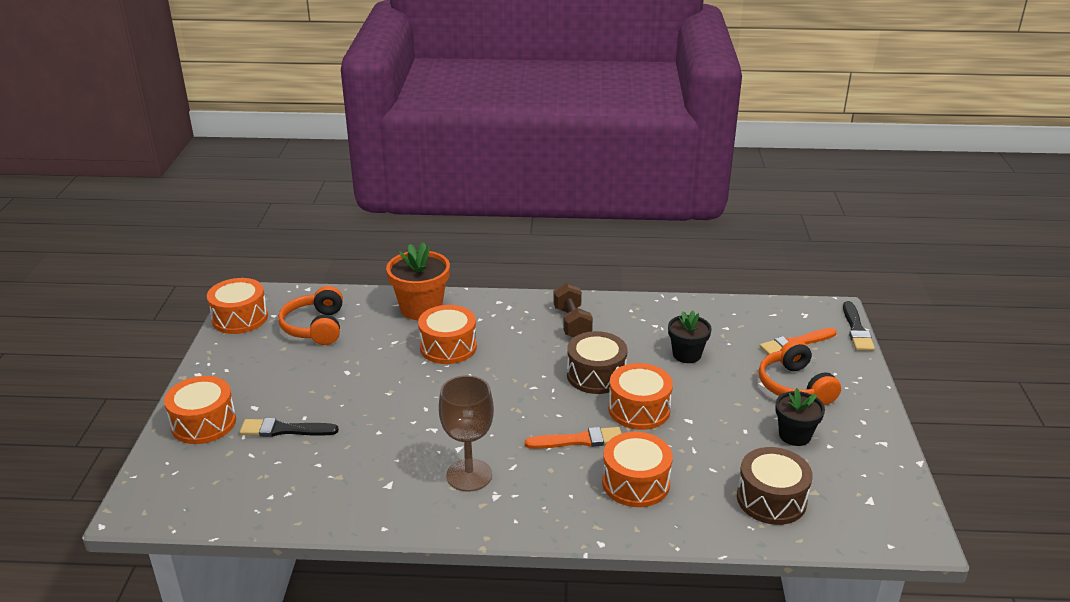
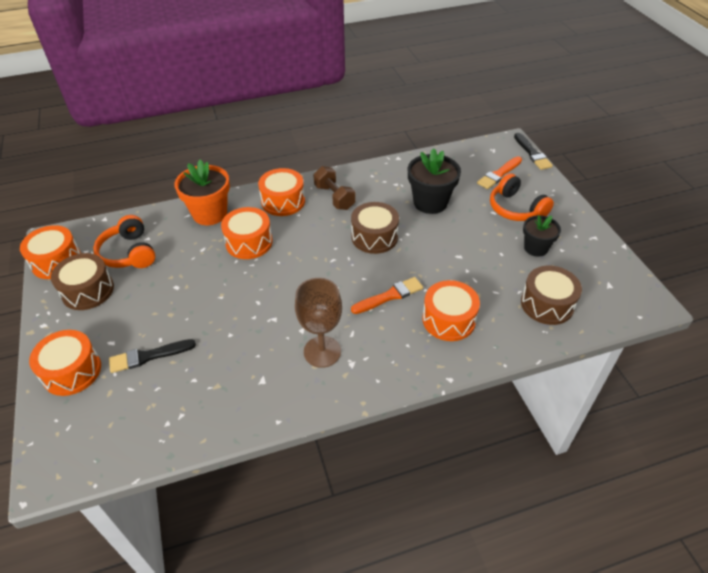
camera: 20 degrees left, 15 degrees up
(256, 353) = (88, 291): none -> brown drum
(639, 409) = (420, 257): orange drum -> orange drum (283, 201)
(686, 355) = (430, 202): black flower pot -> black flower pot, size x1.56

